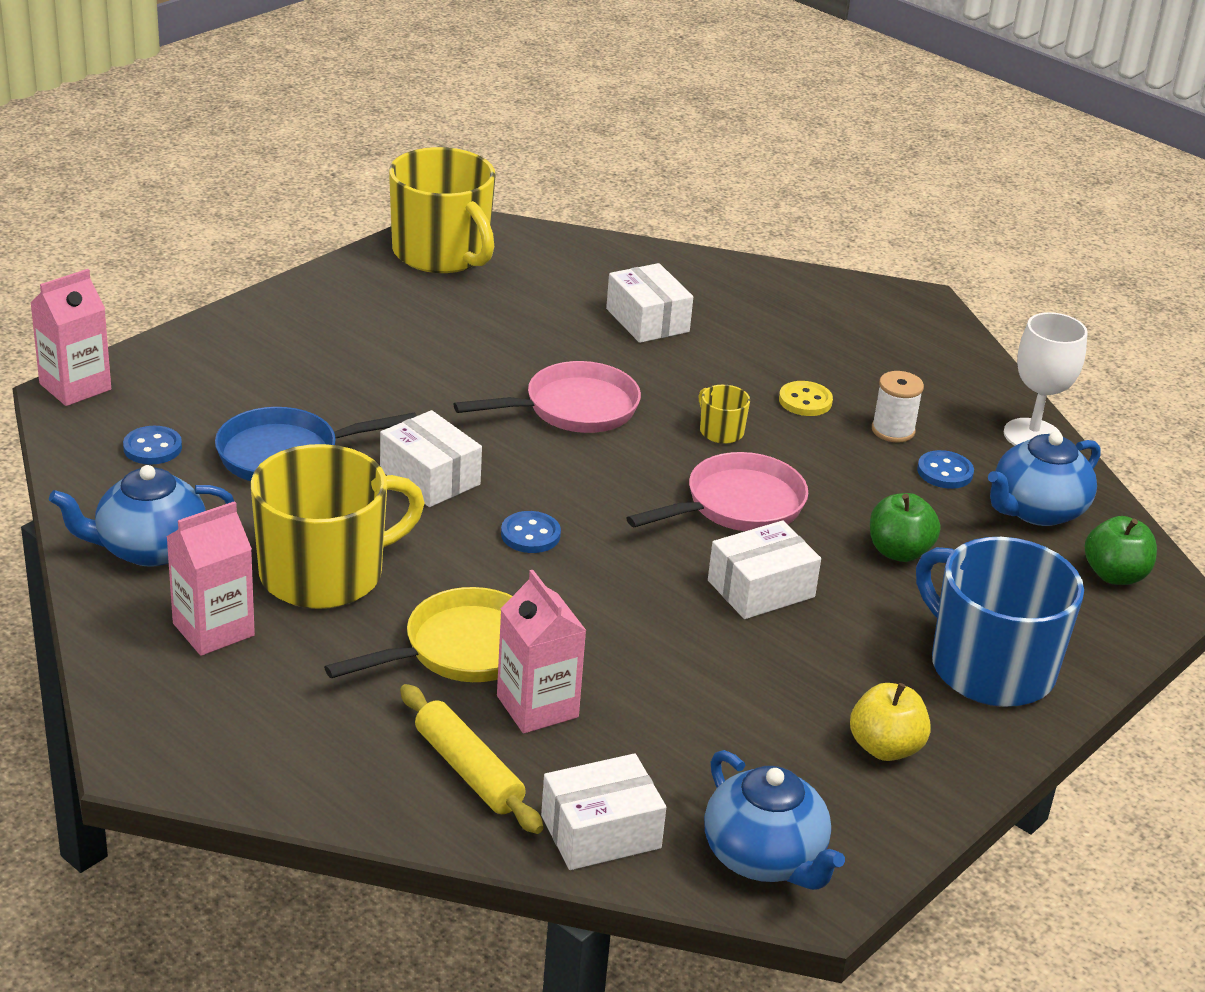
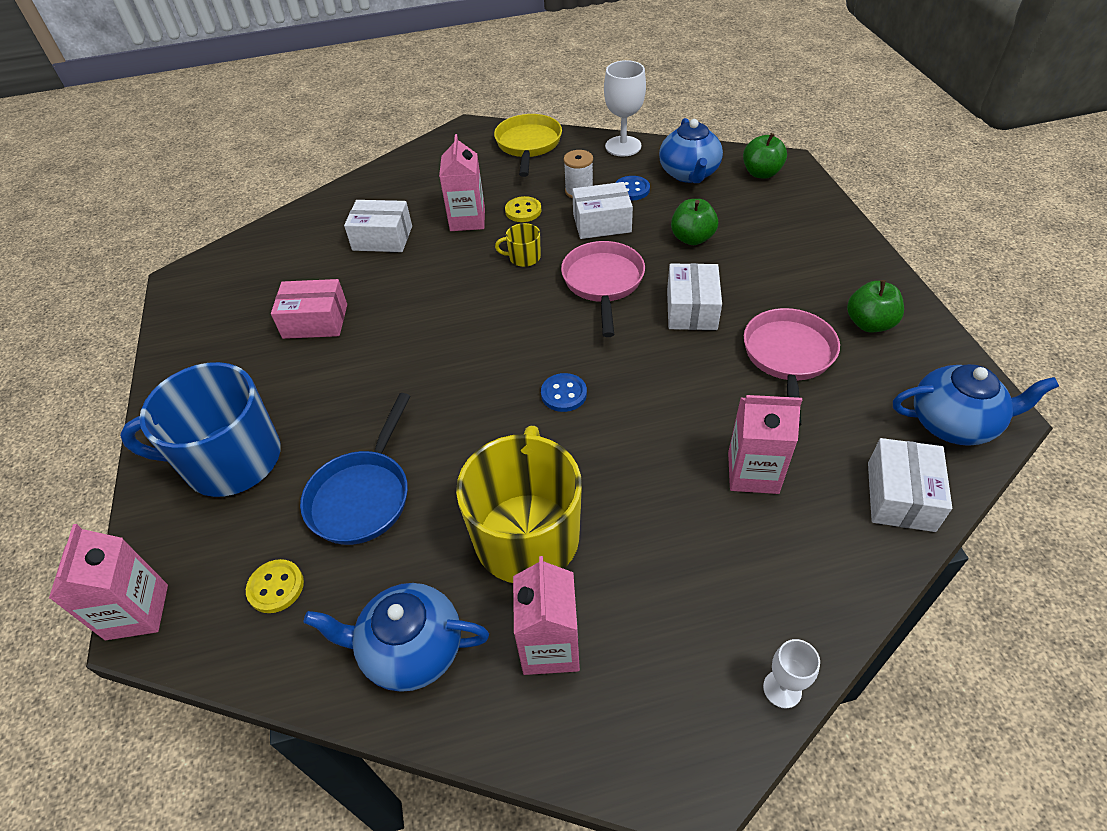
camera: 50 degrees left, 15 degrees up
(149, 548) = (411, 649): blue teapot -> blue teapot turned 75 degrees clockwise
(152, 448) = (276, 587): blue button -> yellow button
(276, 794) = (782, 689): none -> white goblet
(430, 477) = (459, 420): white box -> white box (602, 223)
(442, 253) = (207, 300): yellow mug -> none
(462, 649) = (668, 488): yellow pan -> yellow pan (528, 145)
(468, 770) = (805, 544): yellow rolling pin -> none
(478, 331) = (315, 321): none -> pink box
(573, 409) = (444, 312): pink pan -> pink pan (788, 357)
(743, 366) = (467, 220): none -> pink carton
(885, 747) = (869, 323): yellow apple -> green apple
(989, 667) = (816, 251): blue mug -> blue mug (231, 460)

